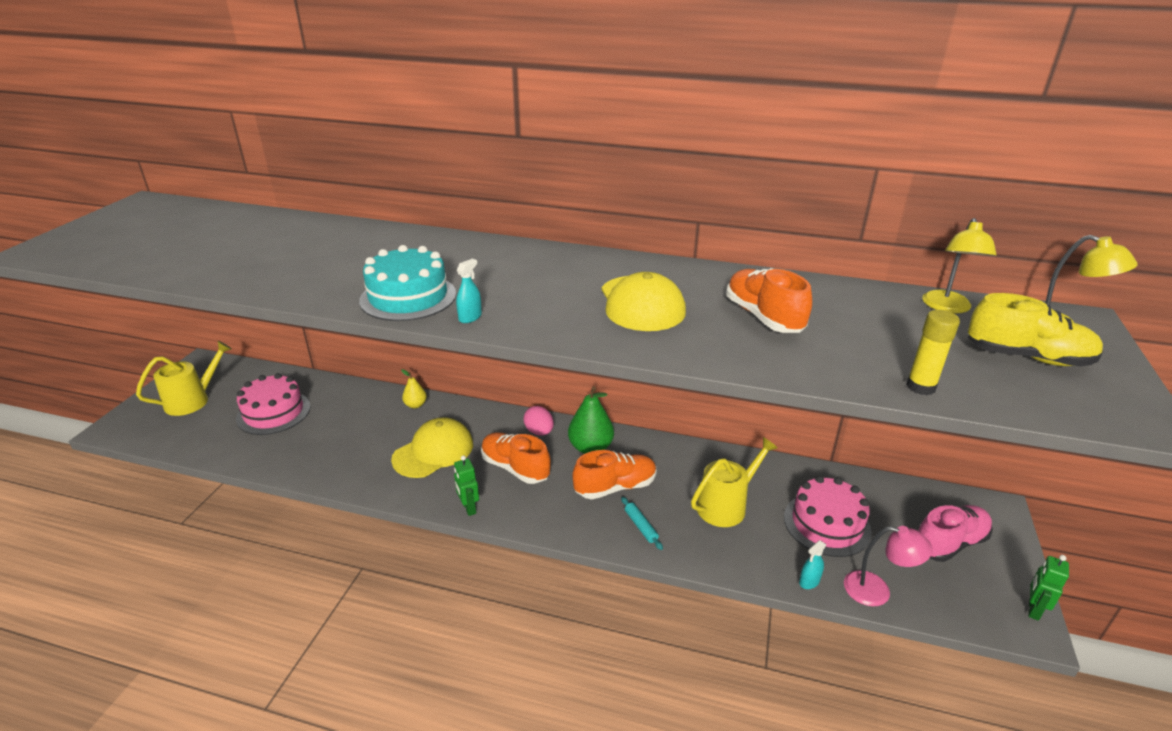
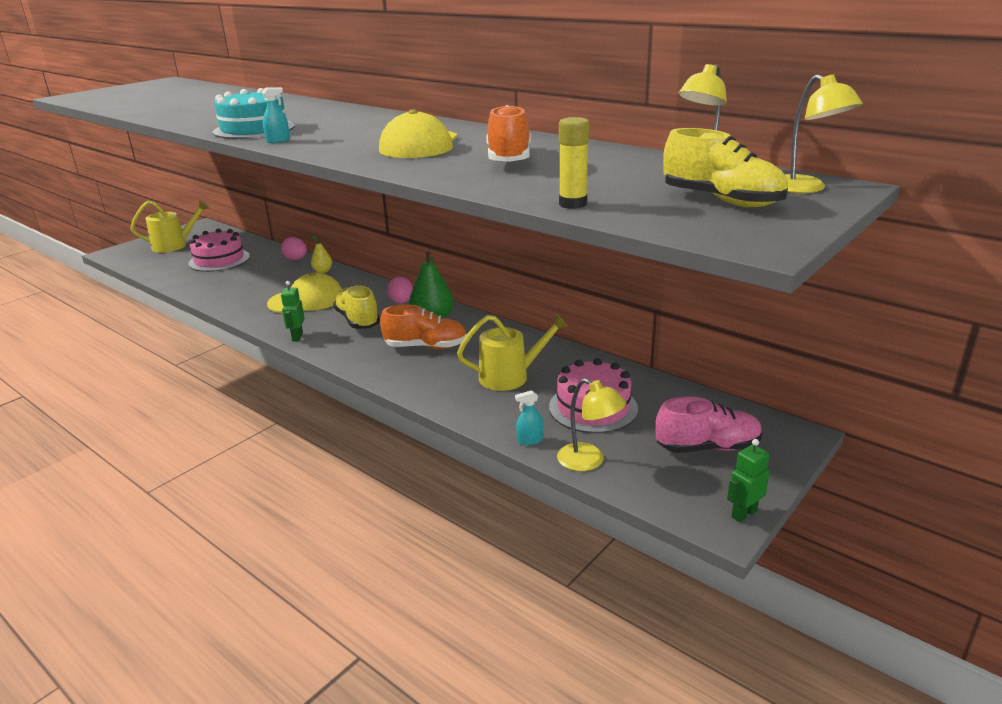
camera: 25 degrees right, 5 degrees down
(369, 393) = (296, 259): none -> pink egg
(515, 468) = (358, 320): orange shoe -> yellow shoe
(641, 526) = (420, 374): turquoise rolling pin -> none
(877, 591) = (589, 461): pink lamp -> yellow lamp

